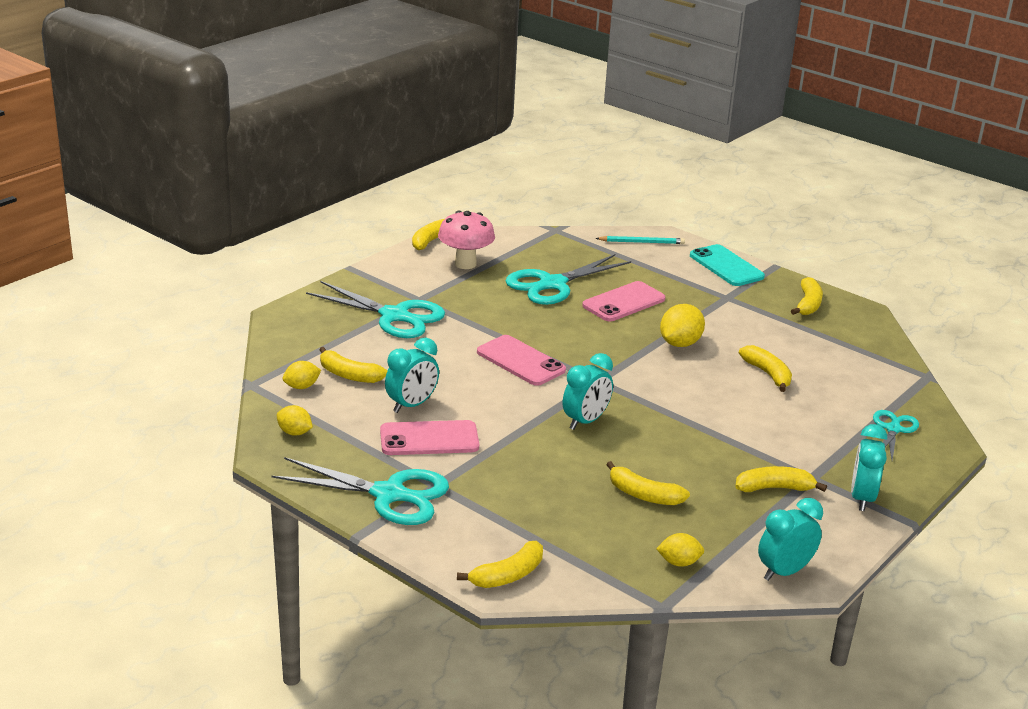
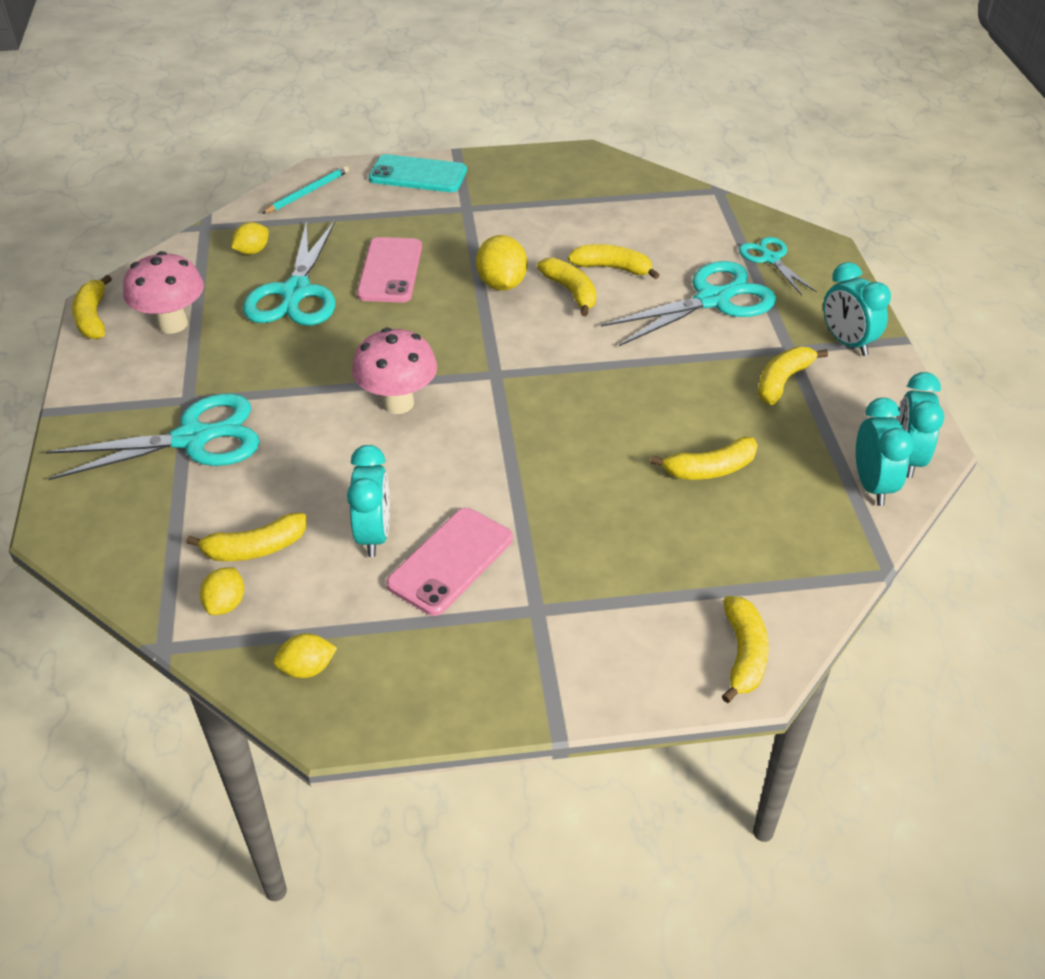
camera: 45 degrees left, 15 degrees up
(389, 494) = (513, 660): turquoise scissors -> turquoise scissors (712, 300)
(520, 361) = (398, 403): pink phone -> pink mushroom
(585, 421) = (552, 428): turquoise clock -> turquoise clock (872, 485)
(679, 562) = (834, 516): yellow lemon -> yellow lemon (252, 251)
(808, 304) = (538, 175): yellow banana -> yellow banana (571, 292)

